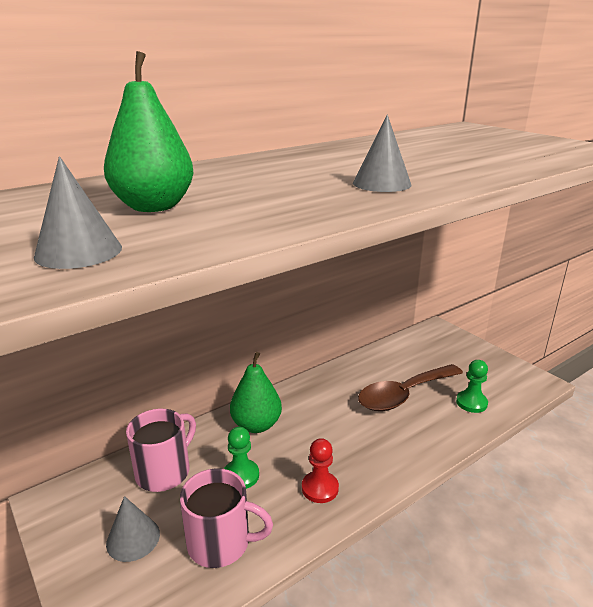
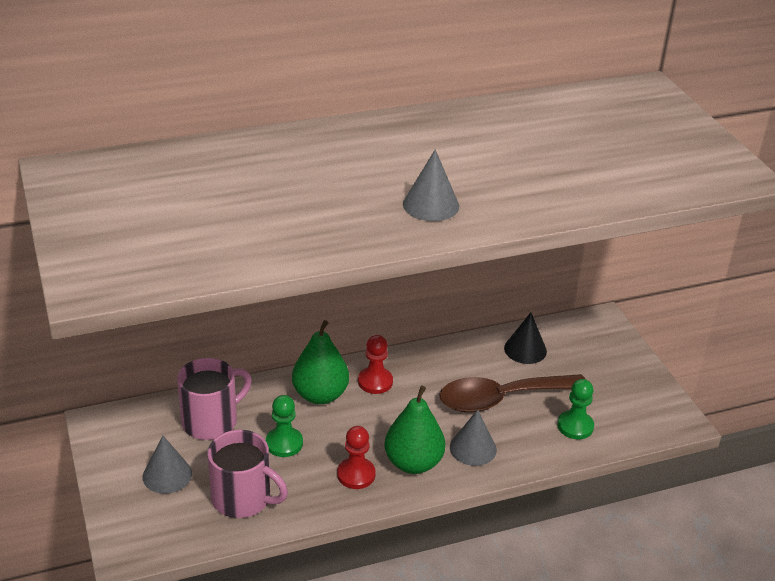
camera: 15 degrees right, 10 degrees up
(78, 252) = (140, 256): grey cone -> grey cone (473, 448)
(154, 207) = (211, 205): green pear -> green pear (413, 463)
(298, 404) = (375, 382): none -> red pawn
(398, 357) = (525, 349): none -> black cone

